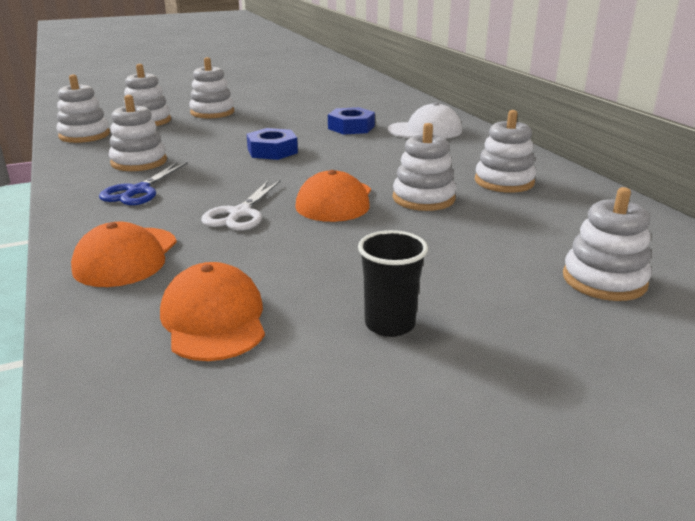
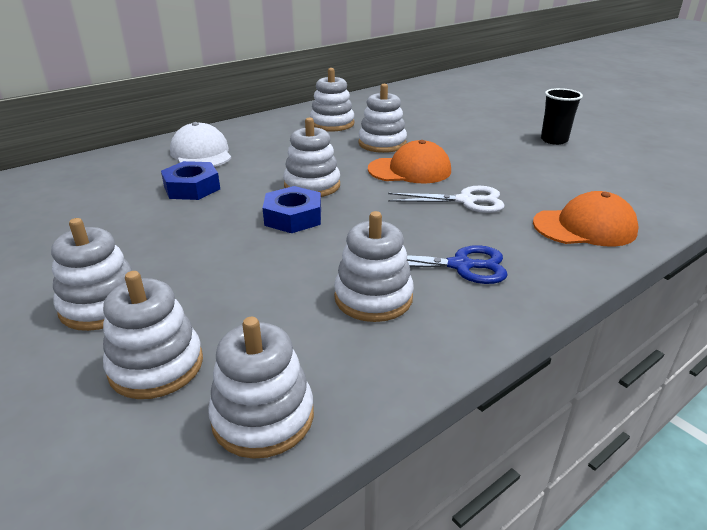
camera: 105 degrees left, 5 degrees up
(214, 319) = (608, 179): orange cap -> none
(604, 280) = (458, 105): white stacking toy -> white stacking toy (312, 185)

